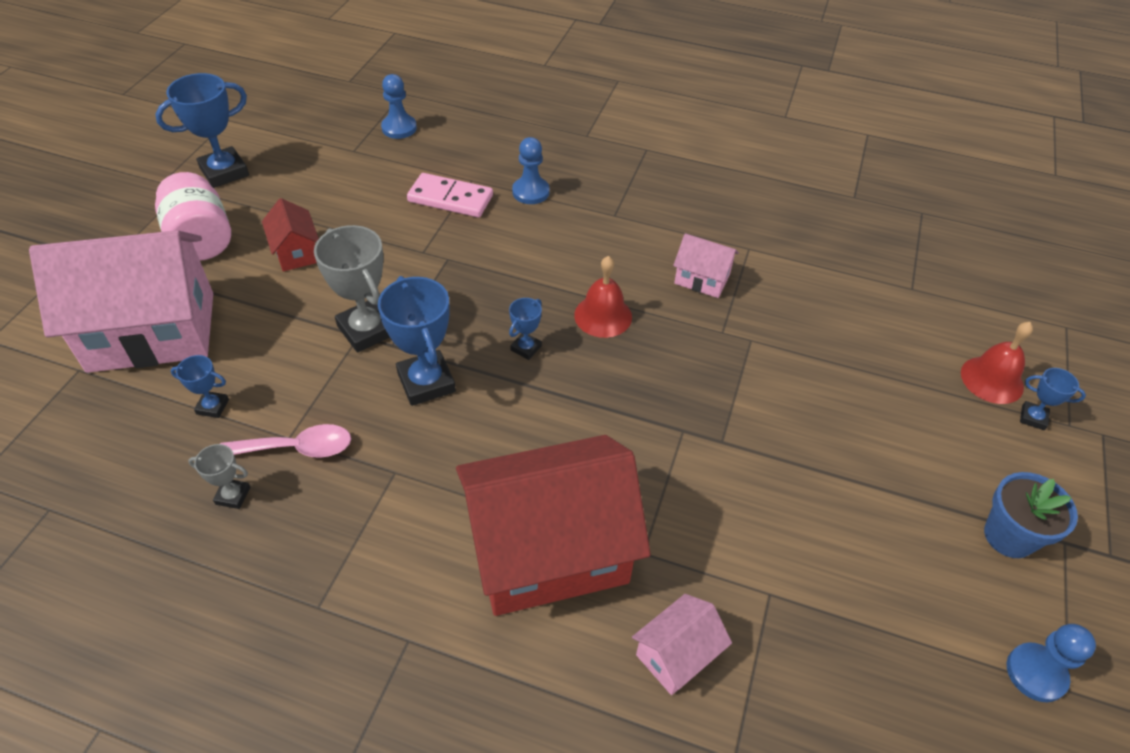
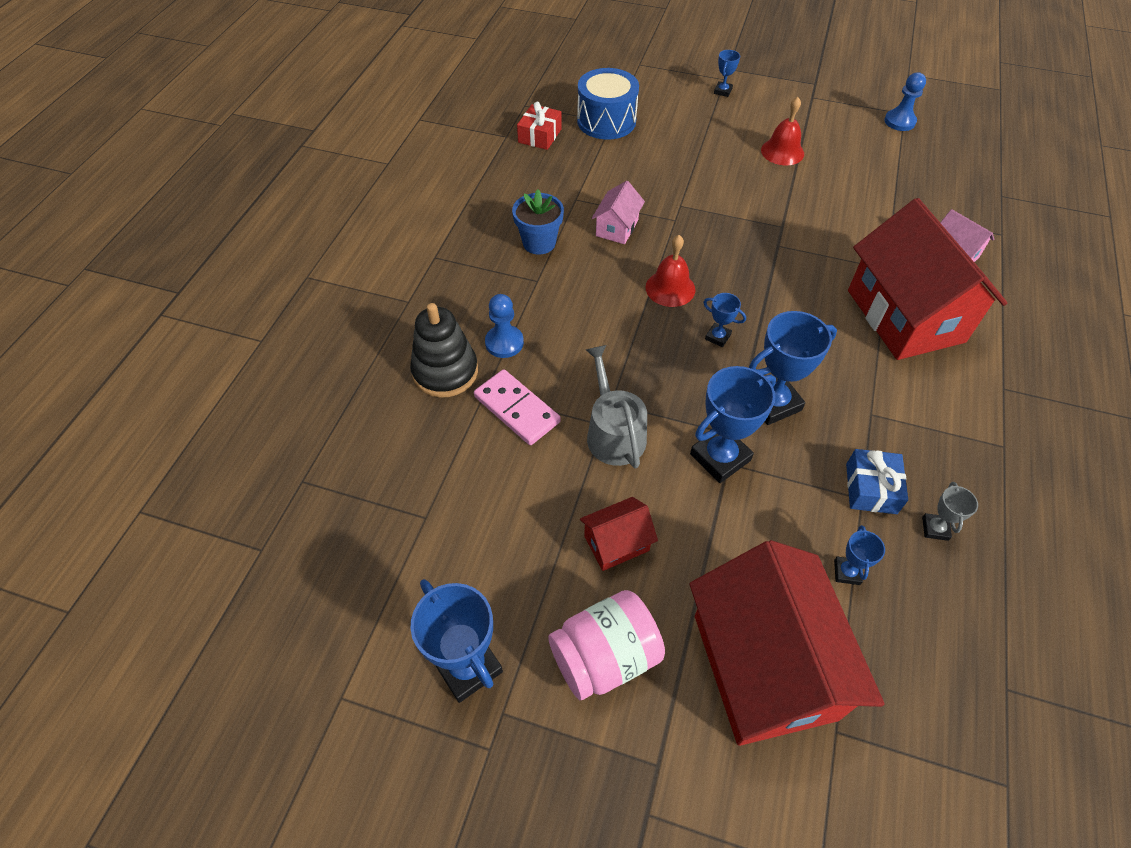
camera: 90 degrees left, 5 degrees up
(152, 332) = (764, 666): pink house -> red house
(297, 448) = (871, 488): pink spoon -> blue gift
(366, 330) = (720, 457): grey trophy -> blue trophy
(399, 128) = (381, 474): blue pawn -> none
(412, 258) = (613, 432): none -> grey watering can
(450, 199) = (517, 409): pink domino -> pink domino turned 60 degrees counterclockwise
(499, 158) = (445, 372): none -> black stacking toy
(863, 223) = (540, 136): none -> red gift
(911, 283) = (606, 121): none -> blue drum
(992, 379) = (694, 101): red bell -> red bell (782, 151)
(1009, 536) = (816, 115): blue flower pot -> blue flower pot (539, 243)

